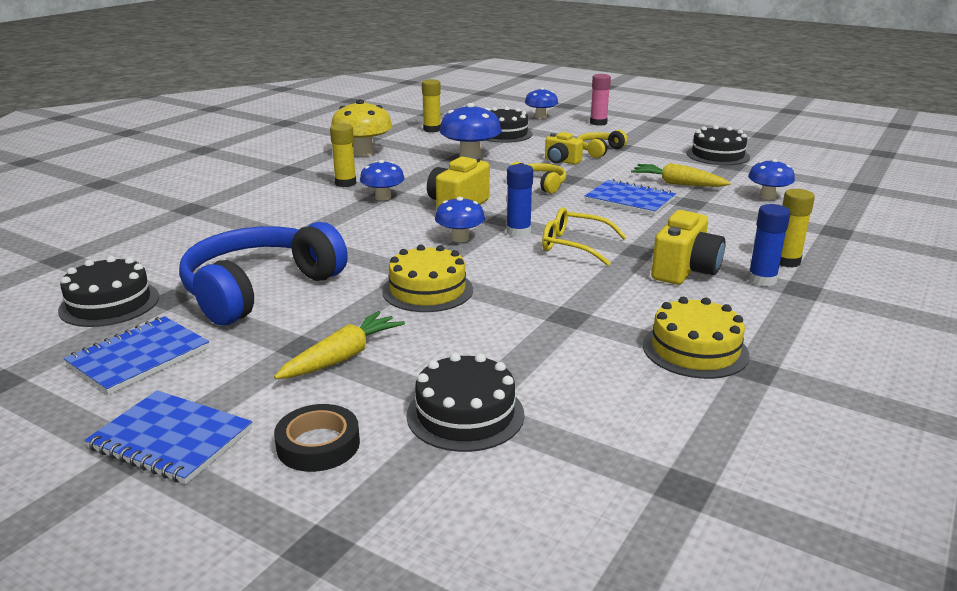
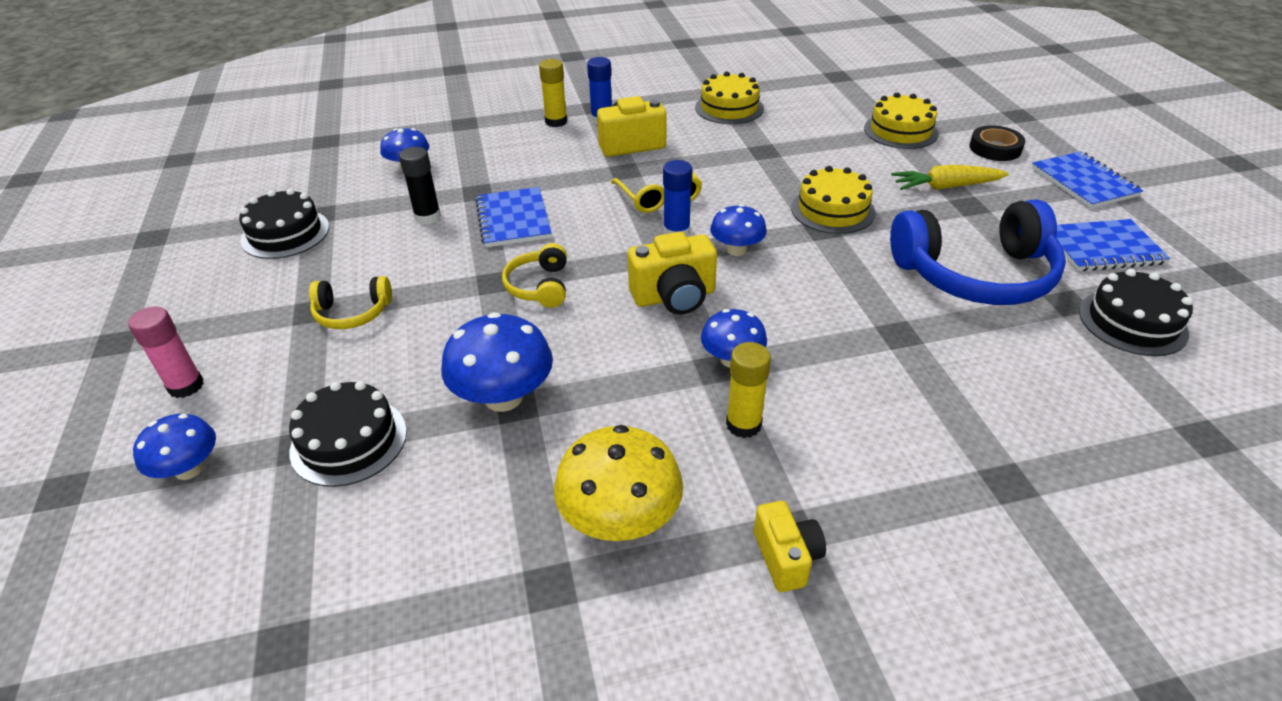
camera: 135 degrees left, 15 degrees up
(432, 129) = (404, 545): yellow glue stick -> none
(465, 414) = (900, 131): black cake -> yellow cake
(561, 161) = (433, 316): yellow camera -> yellow camera (786, 557)
(677, 184) = (427, 217): yellow carrot -> black glue stick

